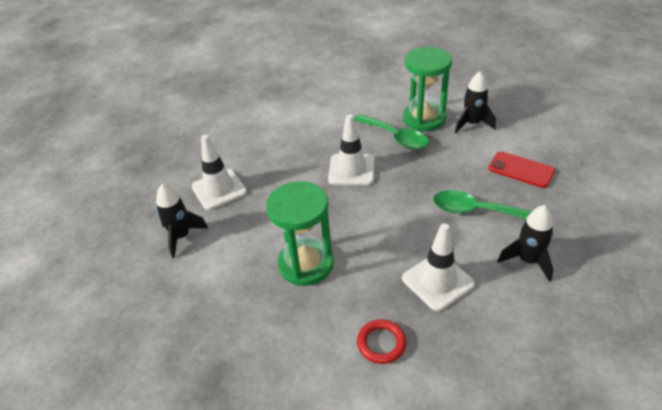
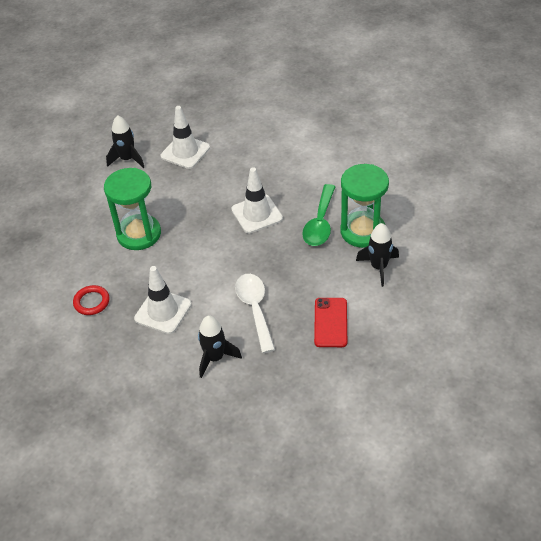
camera: 60 degrees right, 5 degrees up
(477, 211) = (255, 309): green spoon -> white spoon

